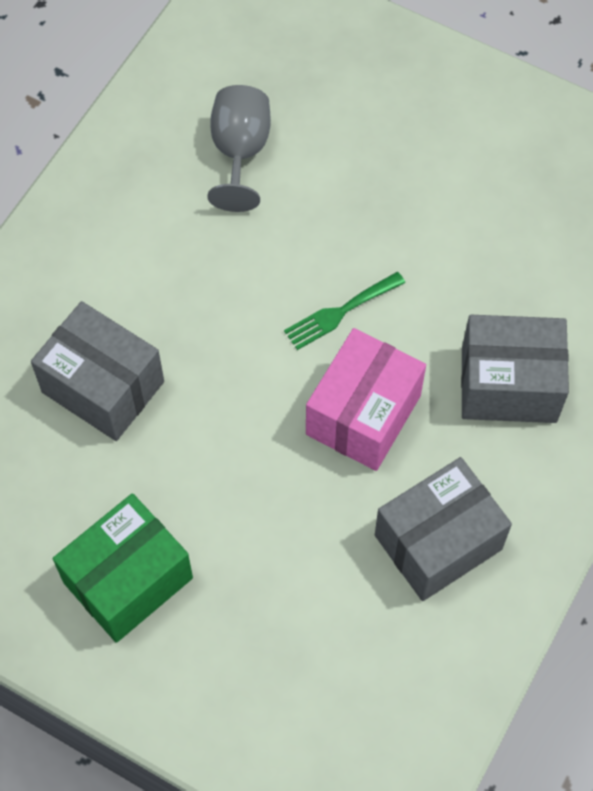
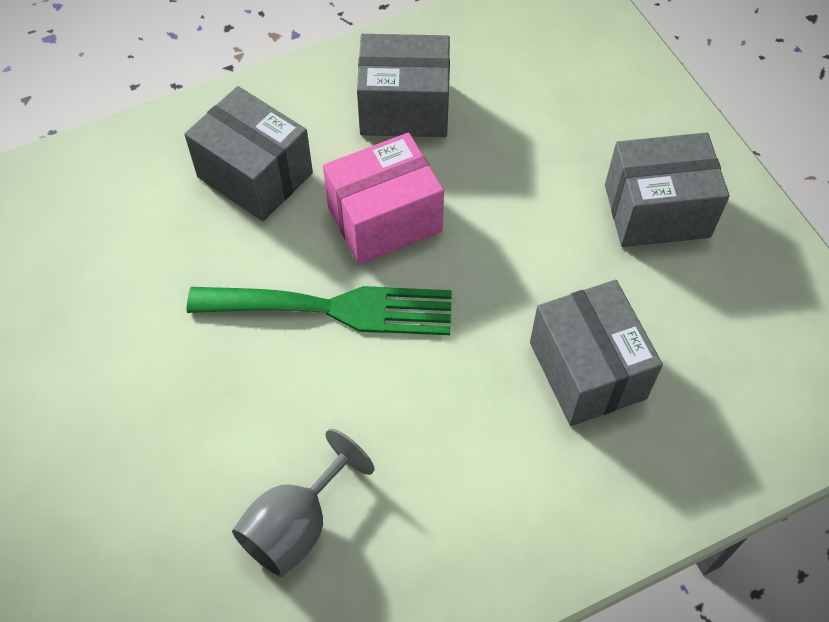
camera: 145 degrees left, 5 degrees down
(128, 580) = (657, 211): green box -> grey box
(340, 312) = (335, 308): green fork -> green fork, size x1.91

